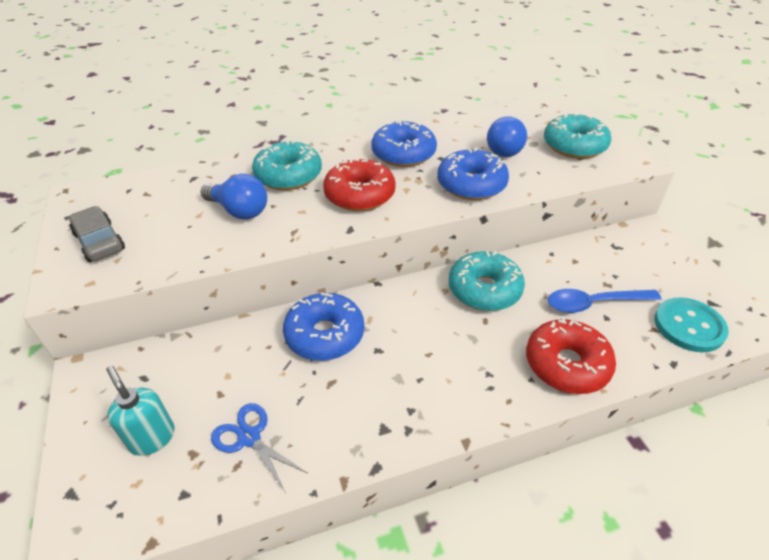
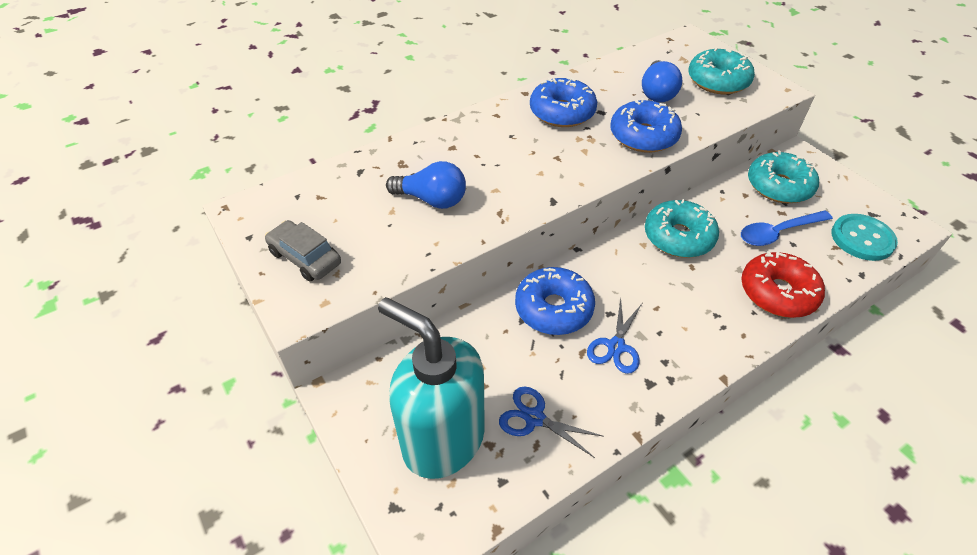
camera: 15 degrees left, 5 degrees up
(152, 437) = (442, 439): turquoise soap dispenser -> turquoise soap dispenser, size x2.04
(288, 175) = (460, 153): turquoise donut -> turquoise donut (779, 186)
(360, 195) = (543, 163): red donut -> none
(367, 384) = (616, 346): none -> blue scissors

